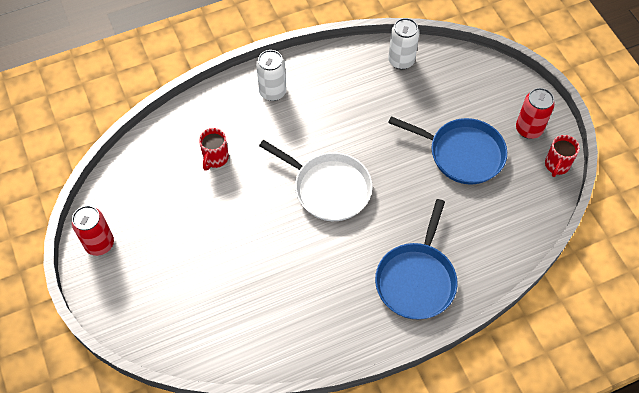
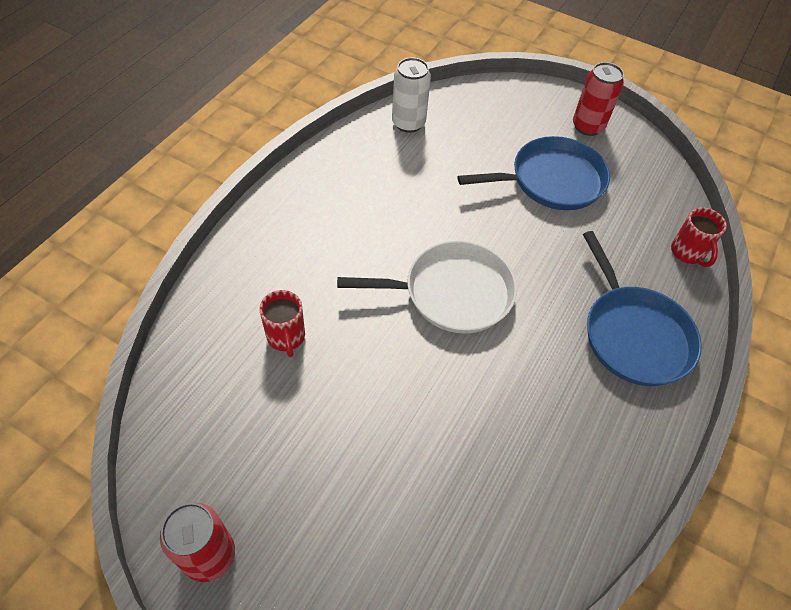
camera: 40 degrees left, 5 degrees down
(272, 92) = (294, 223): white can -> none
(556, 165) = (643, 146): red mug -> red mug (688, 253)

